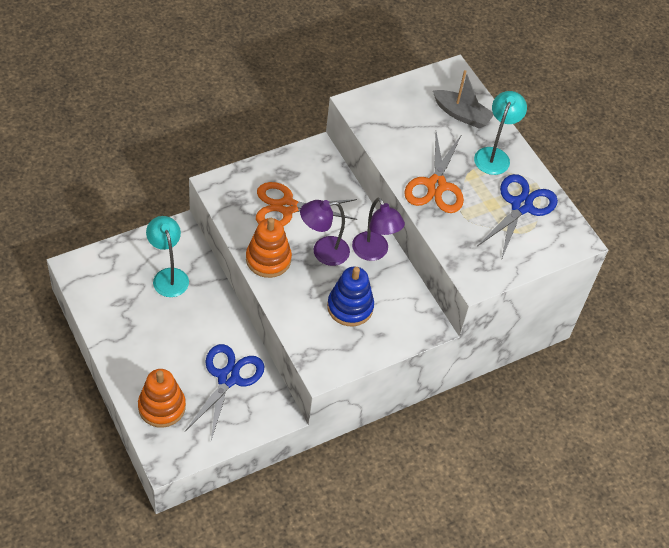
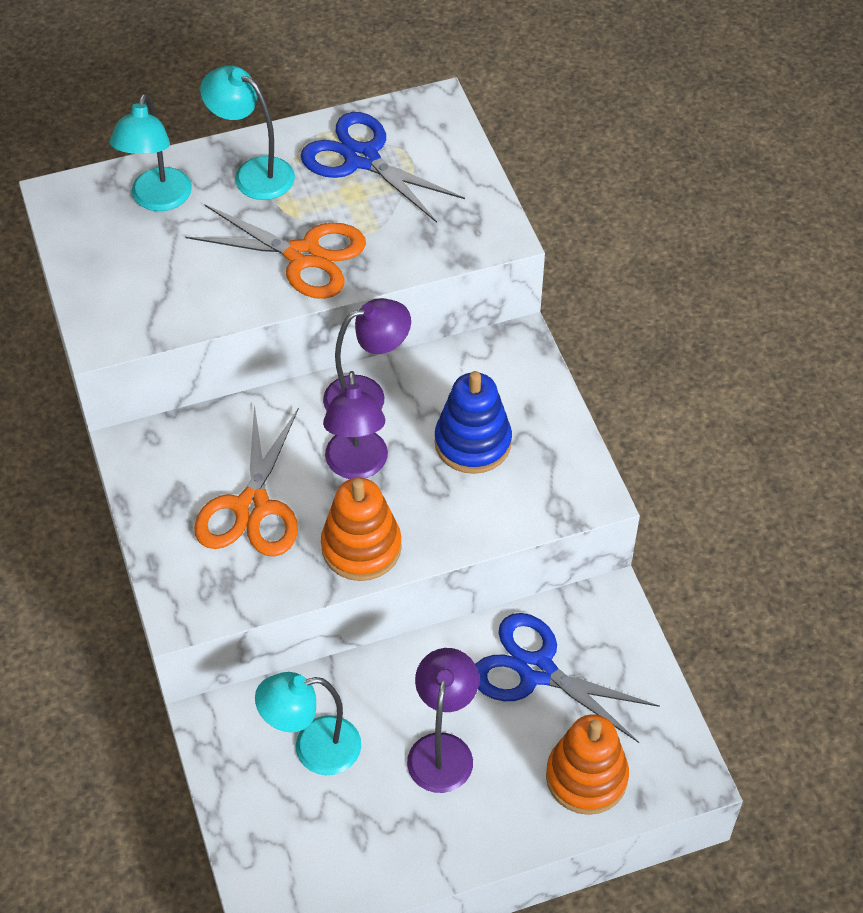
camera: 75 degrees left, 0 degrees up
(173, 335) = (442, 749): none -> purple lamp
(461, 115) = (158, 200): grey boat -> turquoise lamp

